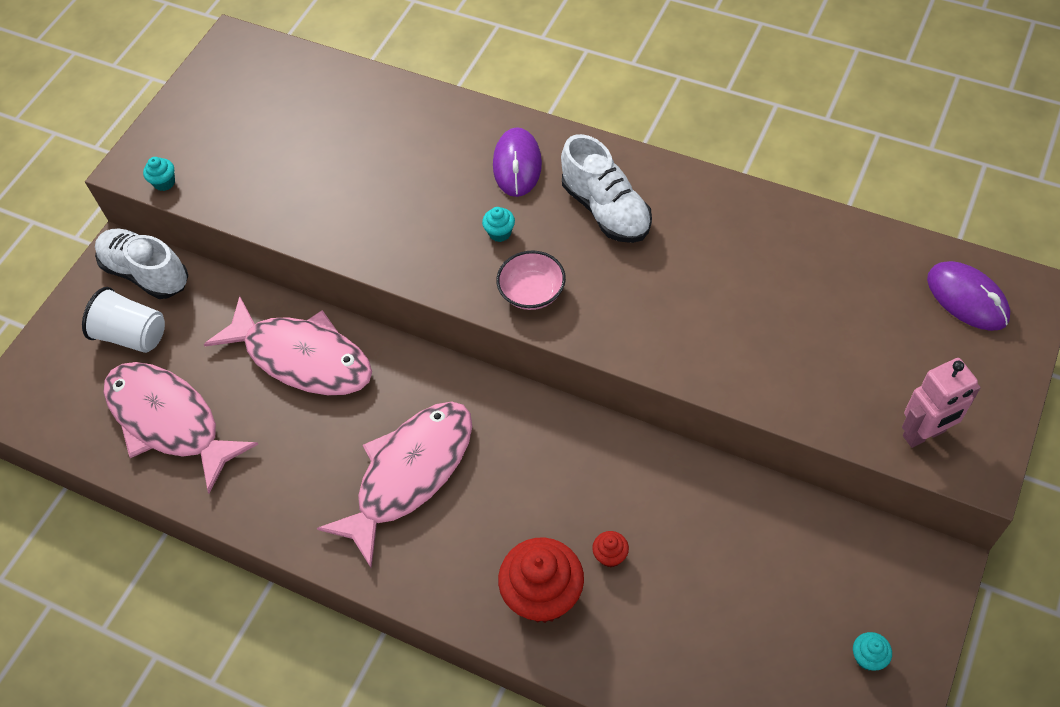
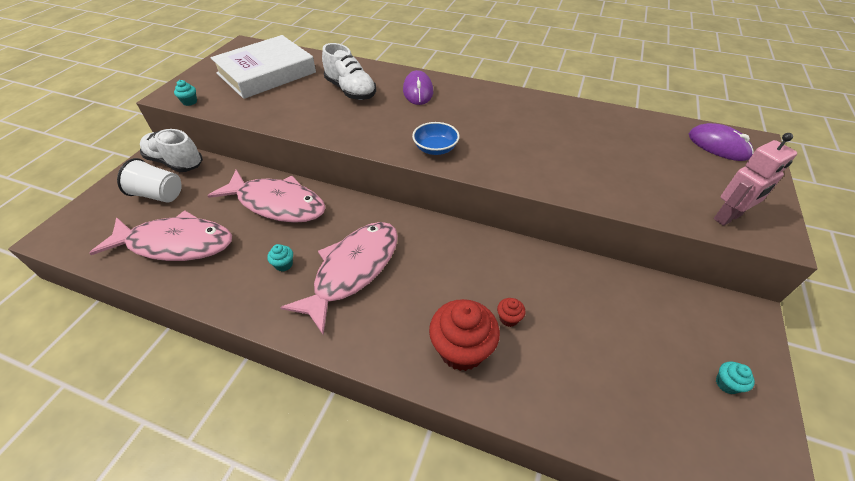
camera: 10 degrees left, 10 degrees down
(169, 421) = (176, 244): pink fish -> pink fish turned 150 degrees clockwise
(275, 116) = (266, 73): none -> white book
(500, 233) = (410, 121): turquoise cupcake -> turquoise cupcake (284, 265)
(532, 292) = (435, 149): pink bowl -> blue bowl
(606, 210) = (477, 109): white shoe -> white shoe (351, 91)

